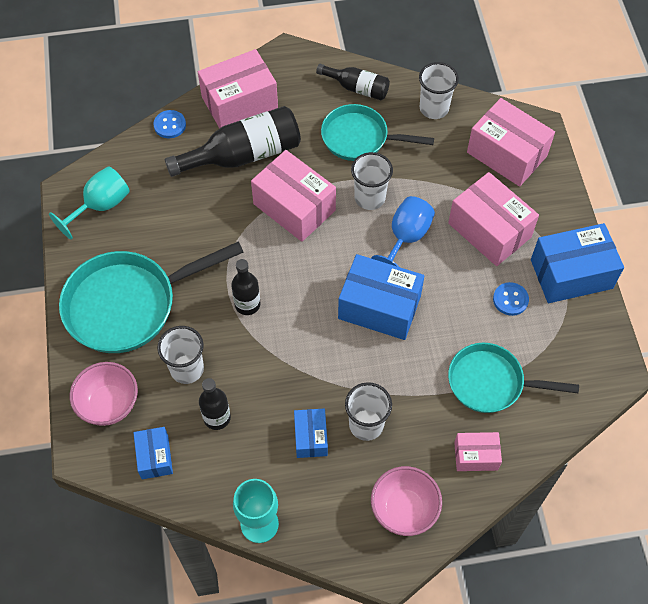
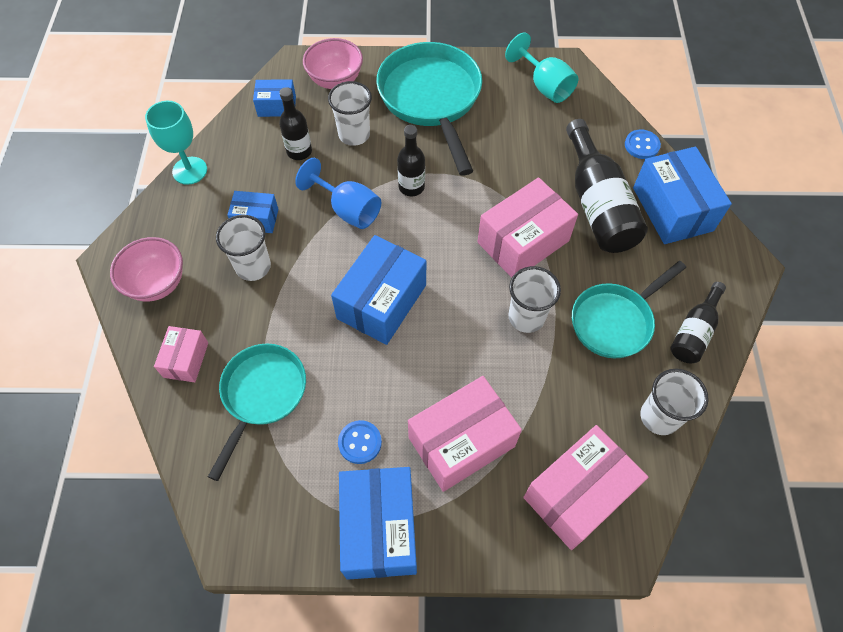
camera: 100 degrees right, 0 degrees up
(239, 102) = (672, 209): pink box -> blue box
(359, 138) = (615, 321): turquoise pan -> turquoise pan turned 150 degrees counterclockwise
(405, 238) = (465, 344): blue goblet -> blue goblet (348, 209)

